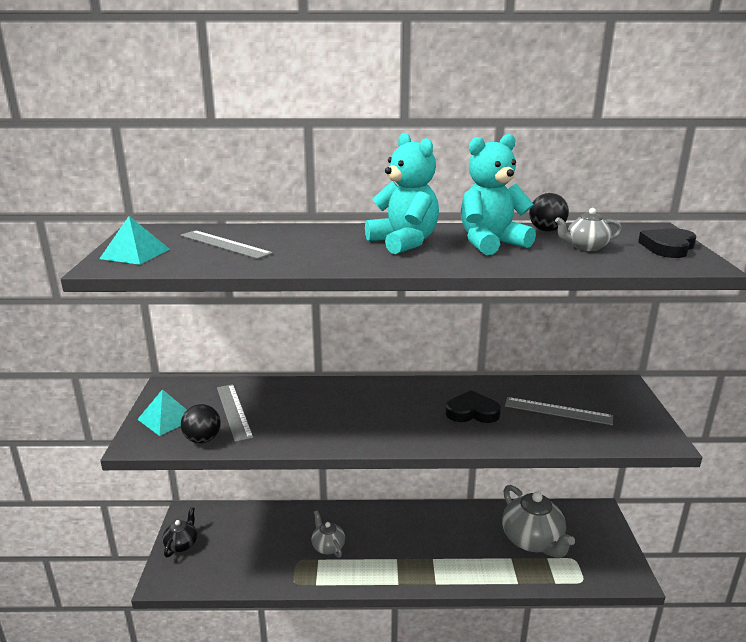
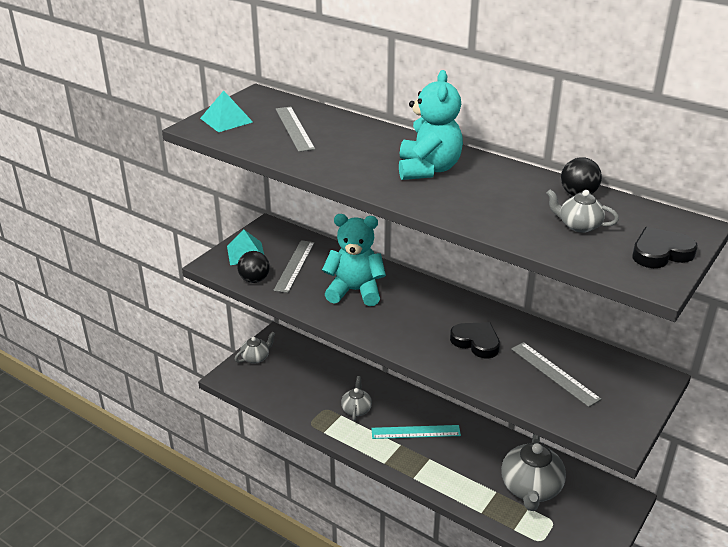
camera: 35 degrees right, 10 degrees up
(182, 544) = (256, 357): black teapot -> grey teapot
(399, 540) = (415, 432): none -> turquoise ruler
(490, 243) = (499, 193): turquoise teddy bear -> turquoise teddy bear (355, 291)

